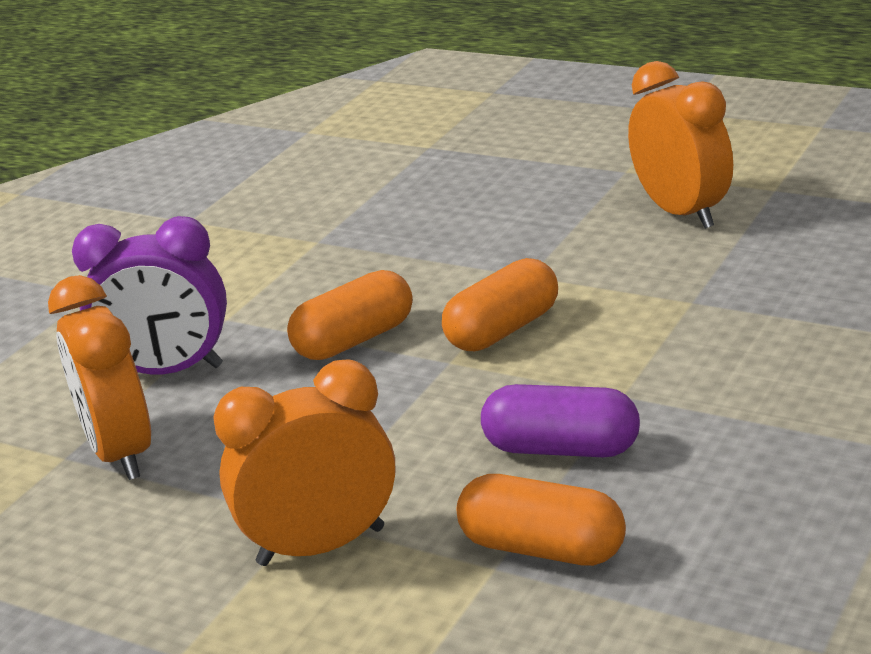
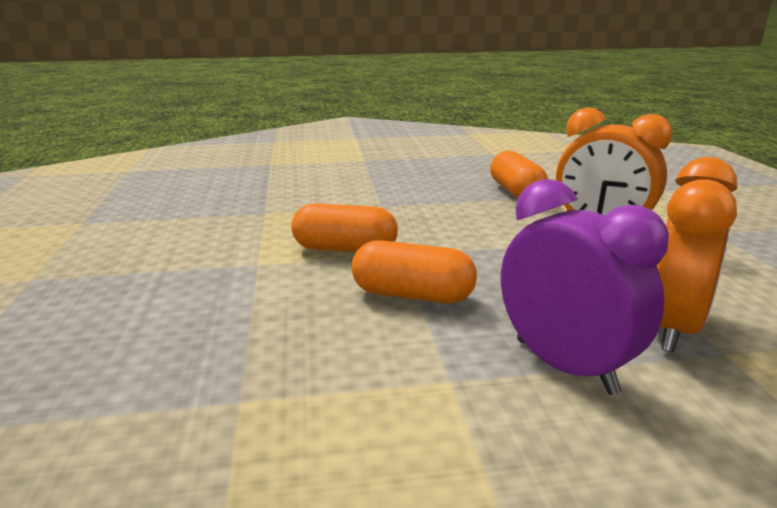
camera: 130 degrees left, 5 degrees down
(561, 448) = (444, 205): purple capsule -> none
(681, 213) = (127, 240): orange clock -> none

